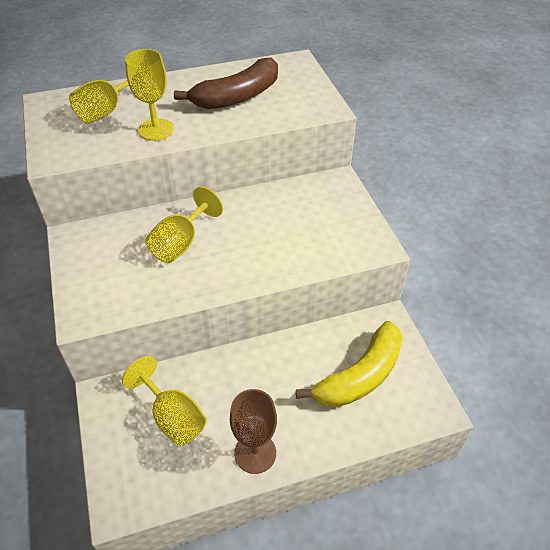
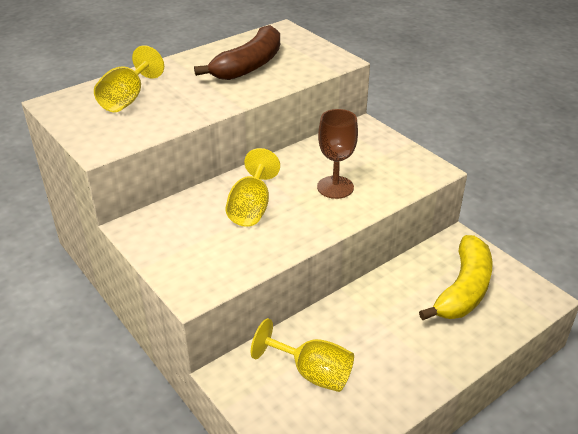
camera: 20 degrees left, 10 degrees down
(156, 130) = (190, 105): yellow goblet -> none
(255, 453) = (410, 379): brown goblet -> brown goblet (335, 187)

